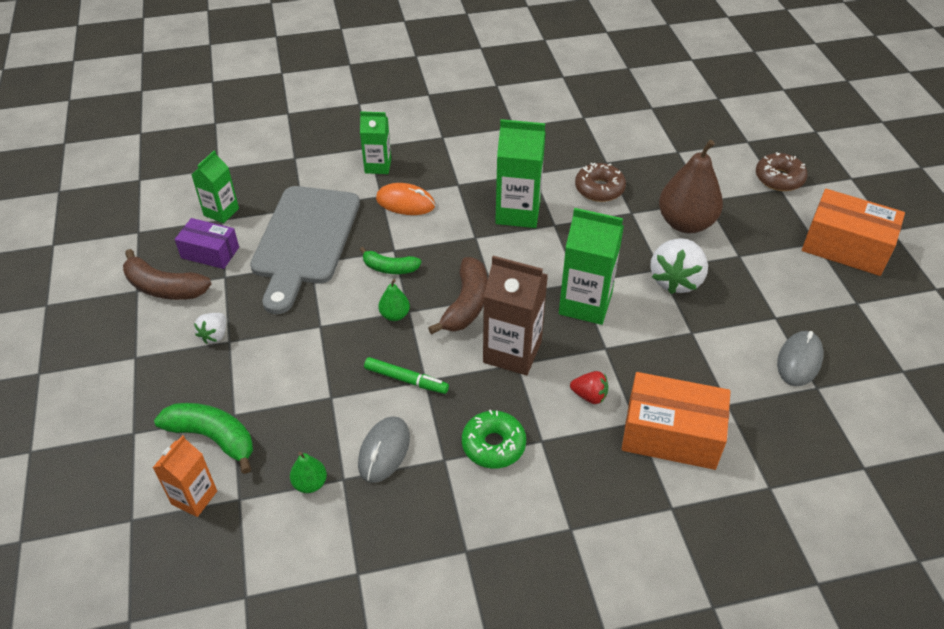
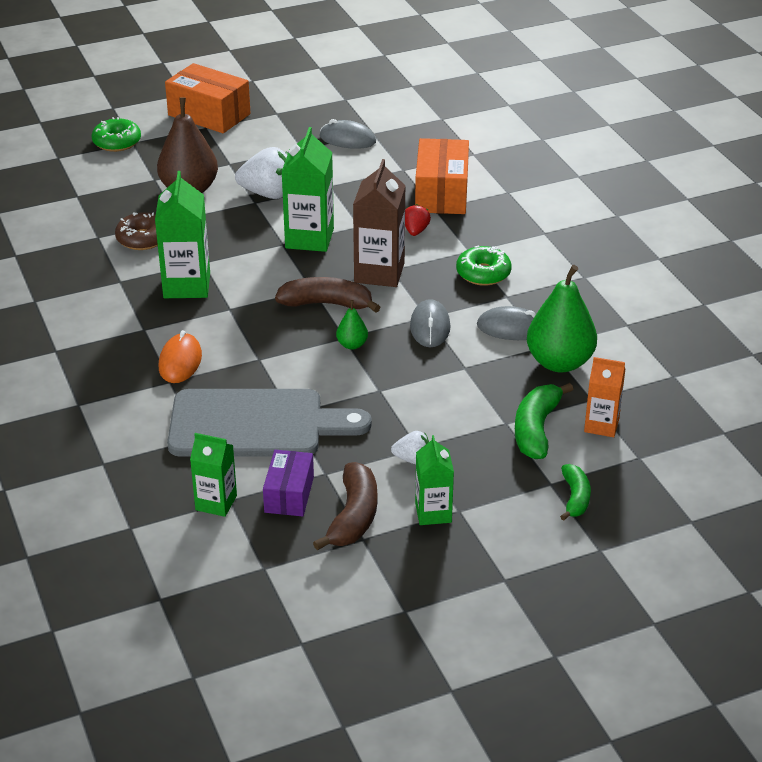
camera: 100 degrees left, 10 degrees down
(310, 483) = (559, 362): green pear -> green pear, size x2.16
(378, 166) = (115, 391): green carton -> green carton (433, 513)
(390, 268) = (287, 357): green banana -> green banana (575, 498)
(406, 380) = (430, 327): green marker -> grey mouse
(779, 178) = (117, 142): brown donut -> green donut
(845, 247) = (209, 114): orange box -> orange box turned 75 degrees counterclockwise

